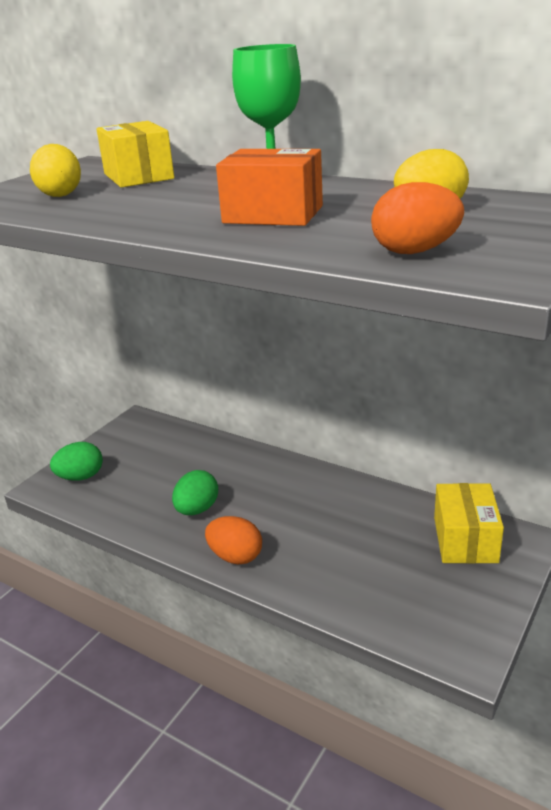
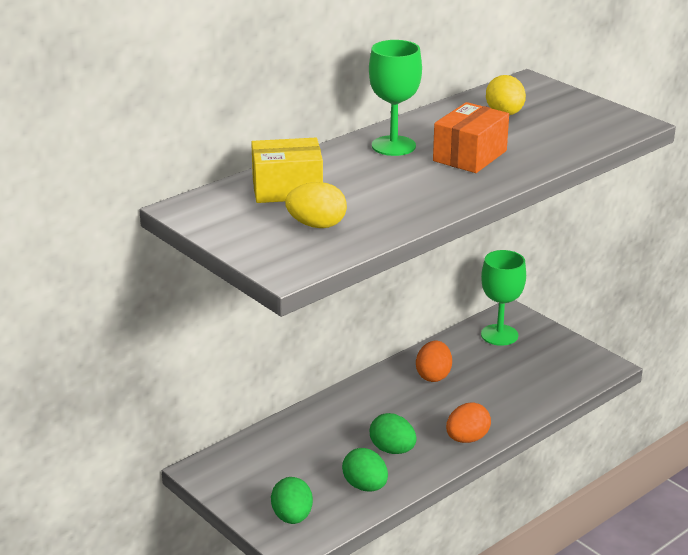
camera: 75 degrees left, 0 degrees up
(133, 506) = (365, 486): none -> green egg
(415, 251) = (581, 133): orange egg -> orange egg (433, 375)
(465, 540) = (499, 335): yellow box -> green goblet

